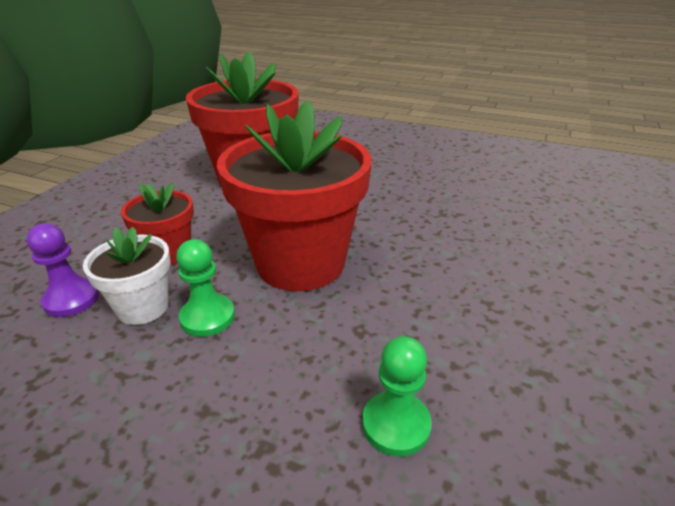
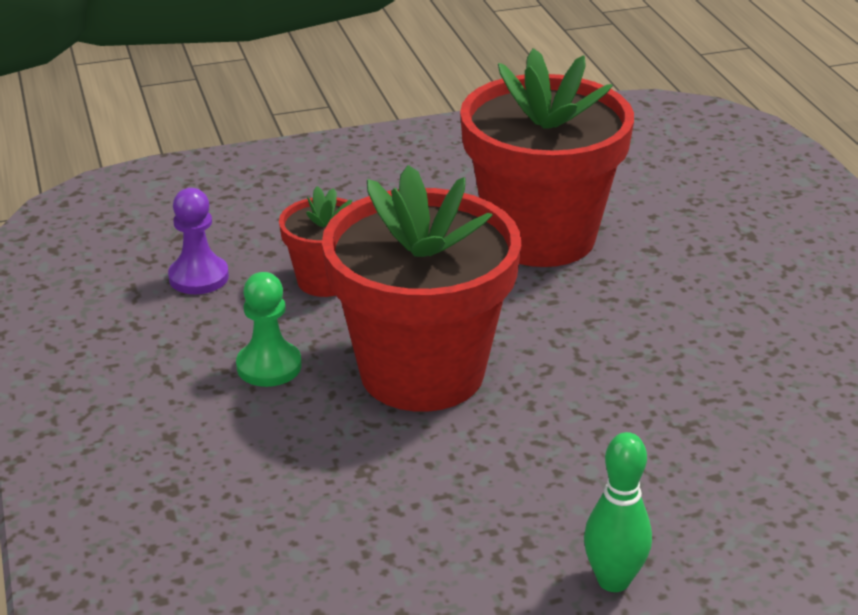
camera: 50 degrees right, 0 degrees up
(143, 307) = (236, 322): white flower pot -> none
(396, 424) = (269, 550): green pawn -> none
(544, 290) = (613, 580): none -> green bowling pin

